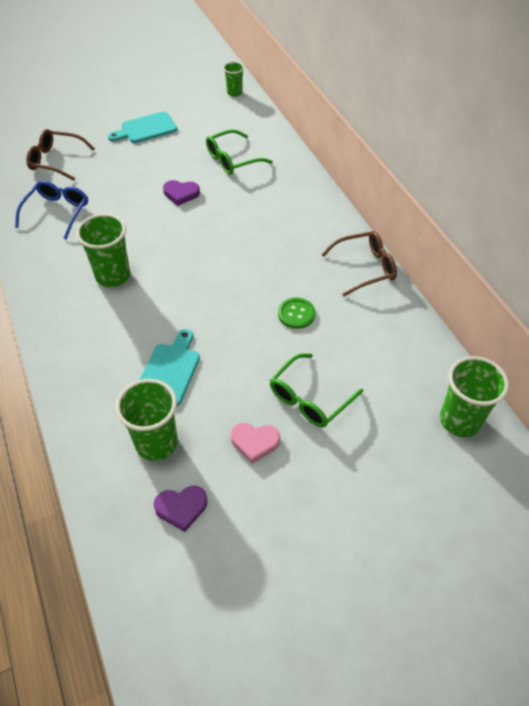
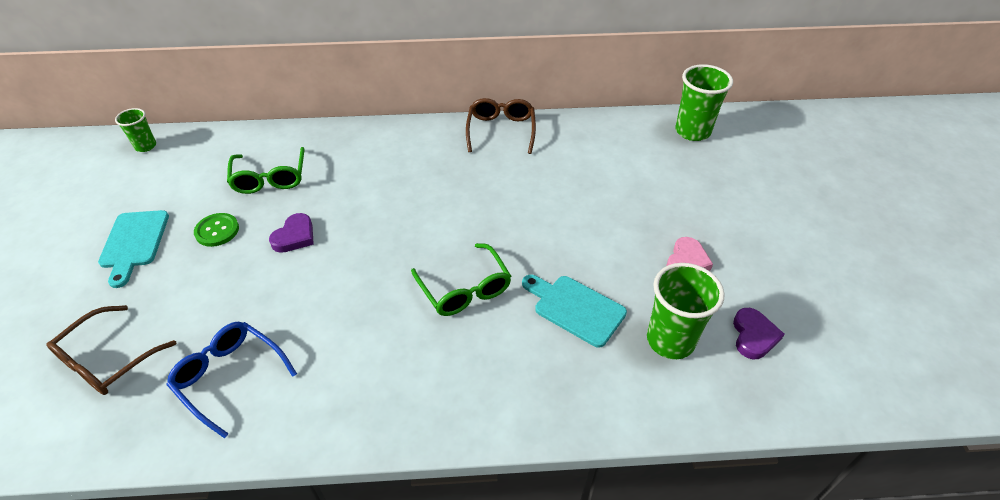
camera: 70 degrees left, 5 degrees down
(113, 276) = (398, 333): green cup -> none
(296, 314) = (537, 191): green button -> green button (217, 231)
(309, 398) = (645, 210): green glasses -> green glasses (465, 289)

